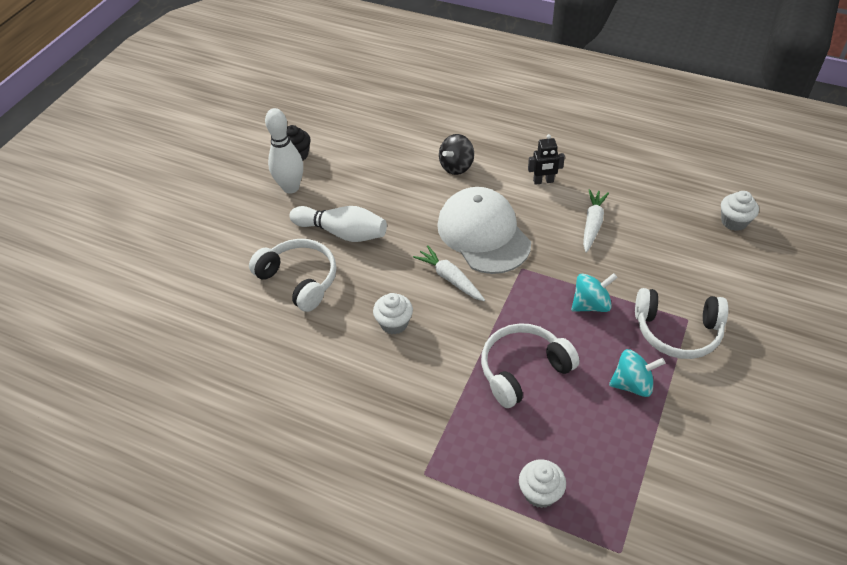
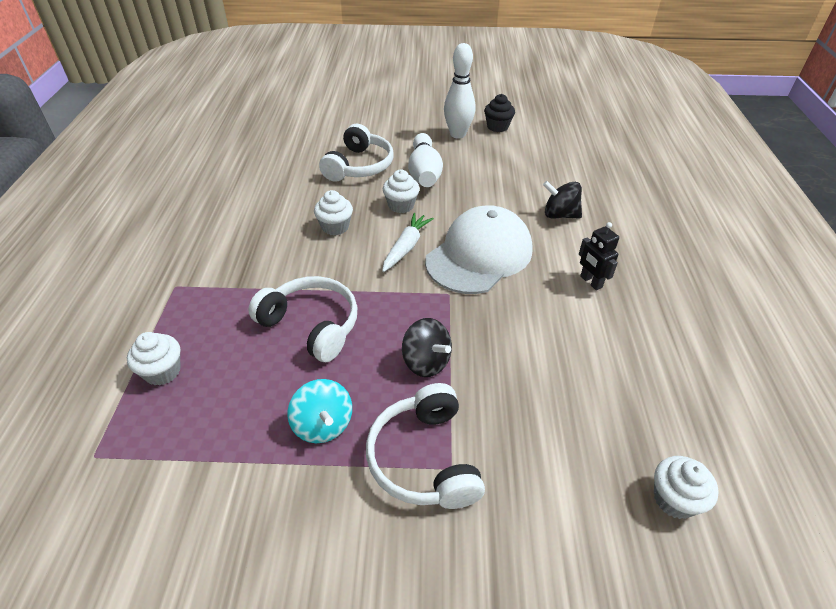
camera: 65 degrees right, 5 degrees down
(386, 265) = (401, 205): none -> white cupcake
(590, 304) = (426, 362): turquoise spinning top -> black spinning top
(592, 224) = (554, 338): white carrot -> none

